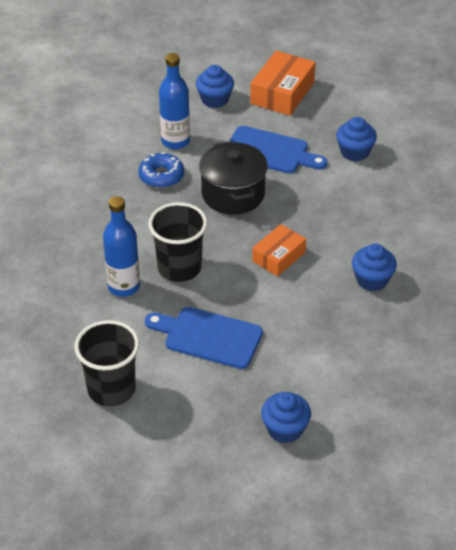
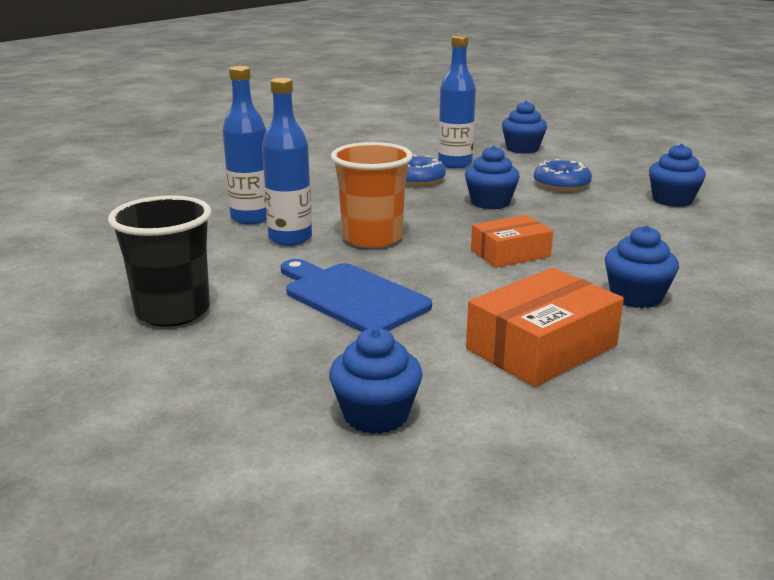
camera: 25 degrees right, 20 degrees down
(76, 270) = (251, 218): none -> blue bottle
(179, 268) = (372, 238): black cup -> orange cup
(233, 194) = (490, 202): black pot -> blue cupcake
(270, 151) = (561, 184): blue cutting board -> blue donut
(282, 93) = (604, 155): orange box -> orange box (541, 347)

